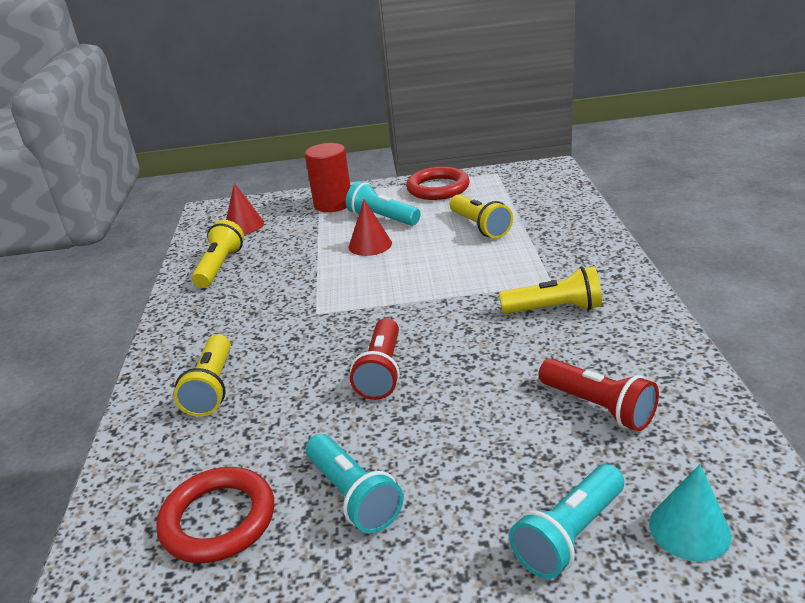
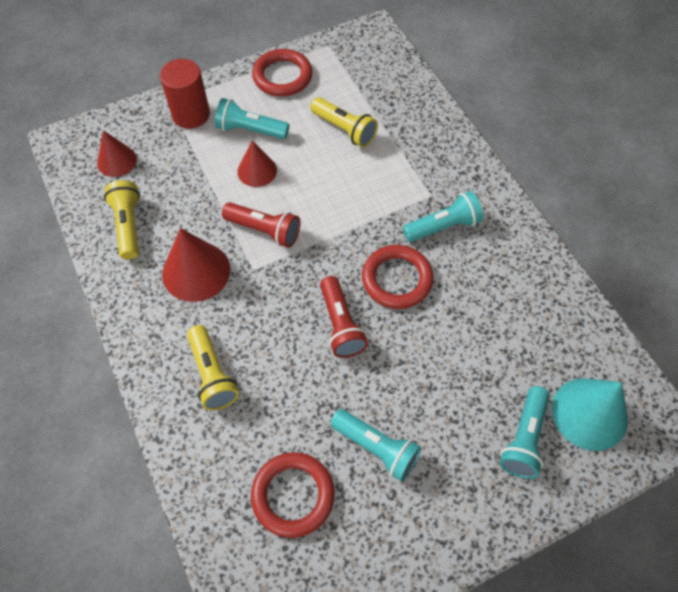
camera: 25 degrees left, 30 degrees up
(257, 306) = (196, 271): none -> red cone
(472, 344) = (397, 279): none -> red ring
(554, 309) = (443, 226): yellow flashlight -> turquoise flashlight
(598, 407) = (507, 324): red flashlight -> red flashlight (264, 230)
(689, 529) = (589, 413): turquoise cone -> turquoise cone, size x1.58

